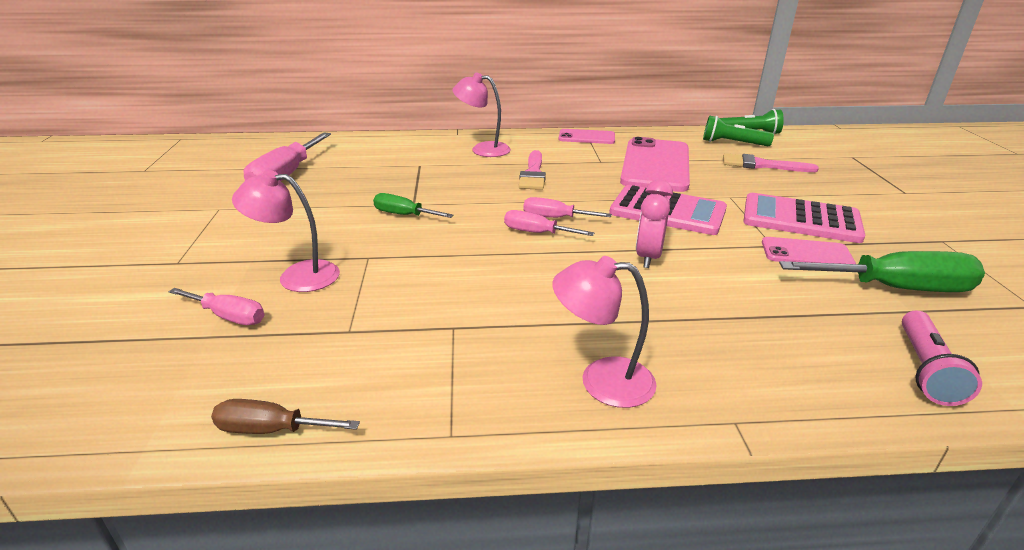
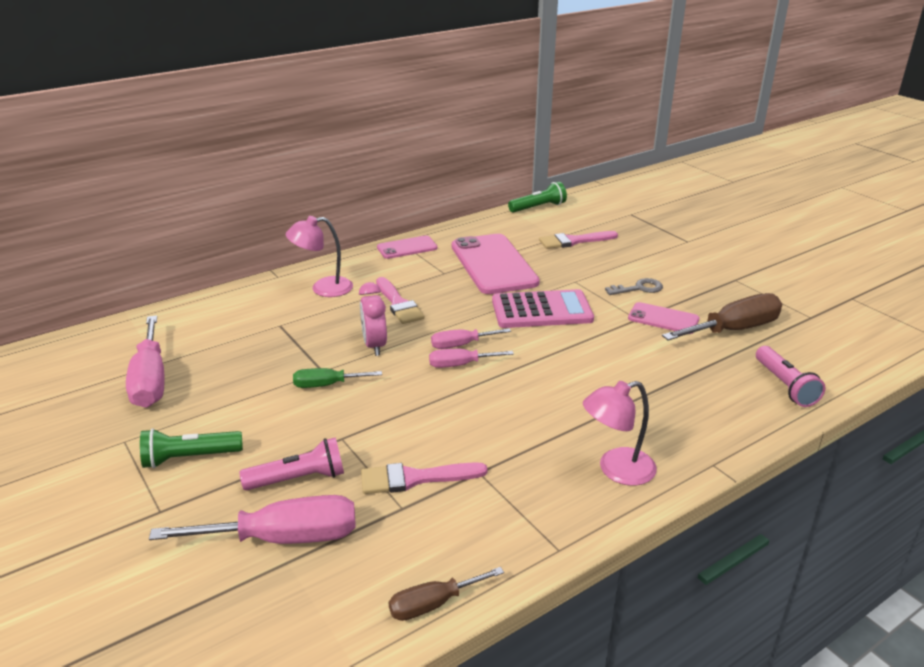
camera: 30 degrees left, 0 degrees up
(228, 316) = (283, 538): pink screwdriver -> pink screwdriver, size x1.77
(297, 276) = (299, 479): pink lamp -> pink flashlight
(388, 310) = (415, 478): none -> pink brush
(648, 257) = (563, 359): pink clock -> pink clock (375, 346)
(732, 143) = (534, 223): green flashlight -> green flashlight (189, 458)
(801, 219) = (638, 288): pink calculator -> grey key
(806, 253) = (663, 319): pink phone -> pink phone turned 45 degrees clockwise
(896, 288) = (733, 330): green screwdriver -> brown screwdriver

